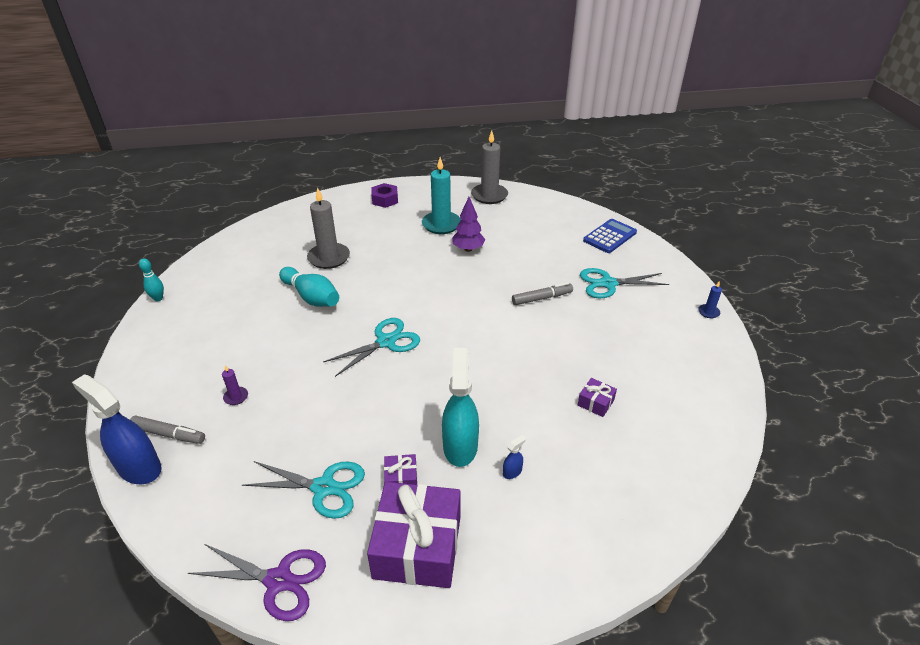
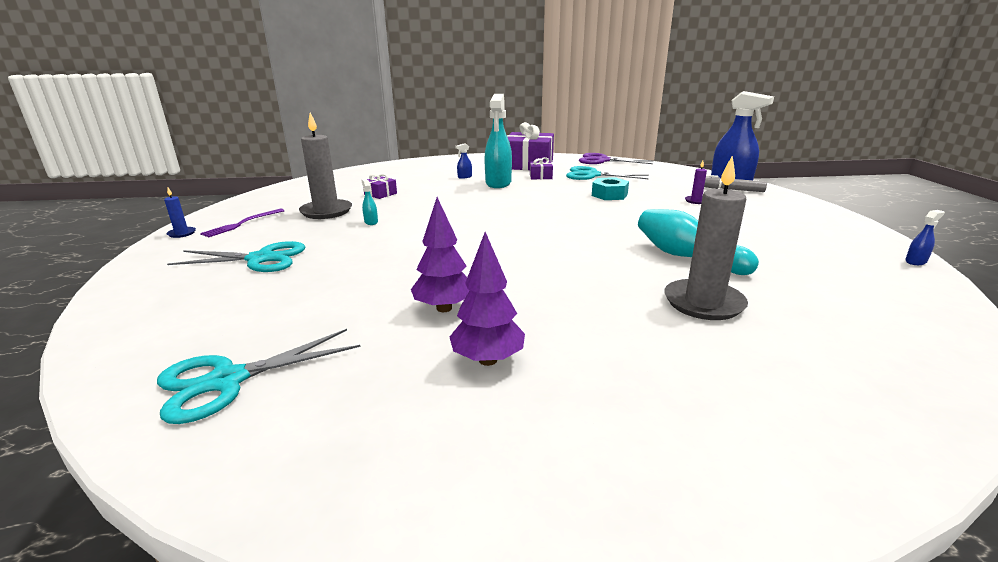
camera: 175 degrees left, 15 degrees down
(158, 298) = (915, 261): turquoise bowling pin -> blue spray bottle
(325, 410) = (609, 195): none -> turquoise nut
(385, 200) = (657, 453): purple nut -> none
(386, 342) = (568, 223): turquoise scissors -> turquoise scissors (226, 381)
(441, 224) = (488, 360): turquoise candle -> purple tree
(489, 195) = (319, 454): grey candle -> grey candle (326, 211)
(542, 298) = (368, 248): grey marker -> none
(564, 337) = (371, 222): none -> turquoise spray bottle
(609, 236) = (154, 320): blue calculator -> none
(677, 329) = (242, 224): none -> purple fork

